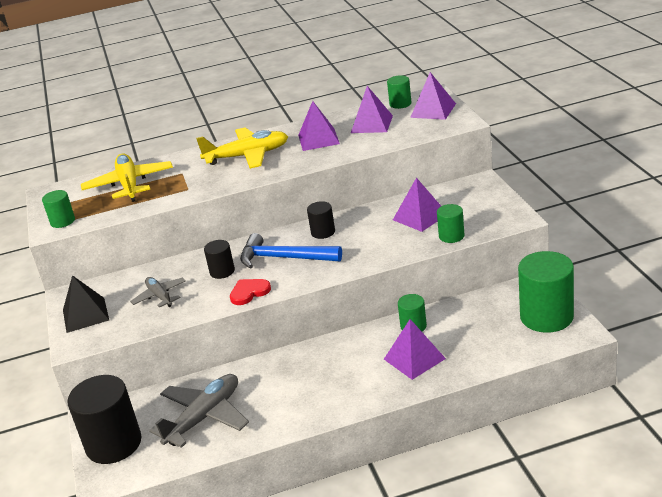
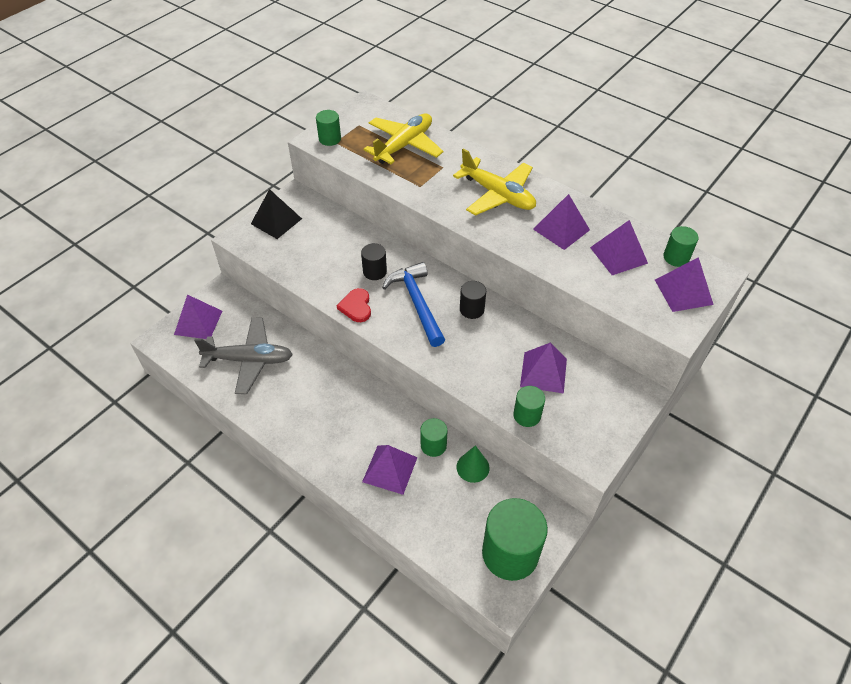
camera: 50 degrees right, 20 degrees up
(114, 444) = (198, 322): black cylinder -> purple pyramid
(160, 296) = (321, 251): grey plane -> none
(249, 292) = (356, 306): red heart -> red heart turned 120 degrees counterclockwise
(453, 311) = (473, 467): none -> green cone

